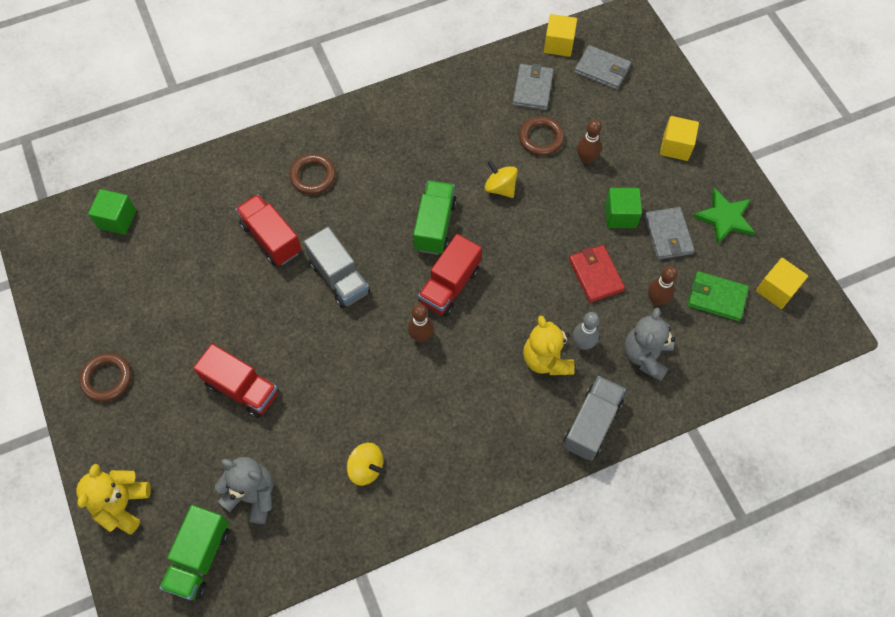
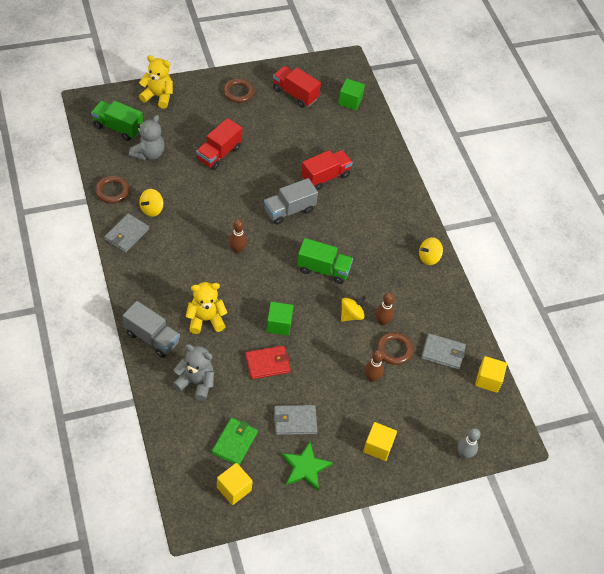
camera: 90 degrees right, 10 degrees down
(313, 176) = (373, 204): brown ring -> brown ring (112, 191)
(393, 108) = (429, 258): none -> yellow spinning top
(449, 285) = (273, 271): red truck -> red truck (295, 94)
(582, 344) = (213, 344): grey bowling pin -> grey bowling pin (464, 454)
(602, 69) = (460, 407): grey wallet -> grey wallet (126, 234)
(620, 215) = (317, 391): green cube -> green cube (279, 324)
(656, 300) = (240, 400): brown bowling pin -> brown bowling pin (382, 321)

